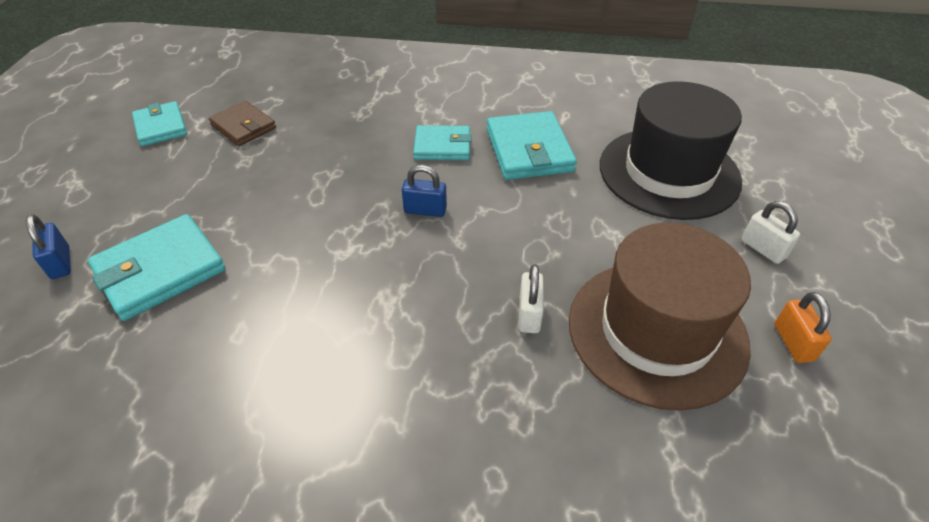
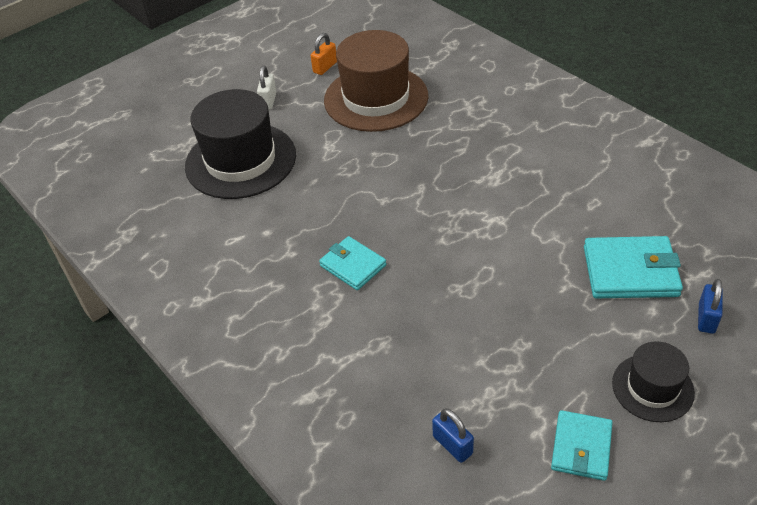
camera: 135 degrees left, 0 degrees up
(110, 184) = (652, 388): none -> black hat
(243, 126) = (498, 394): brown wallet -> none
(425, 210) = (420, 220): blue padlock -> blue padlock (452, 445)
(529, 150) = (298, 225): turquoise wallet -> none
(529, 314) = (426, 133): white padlock -> none

